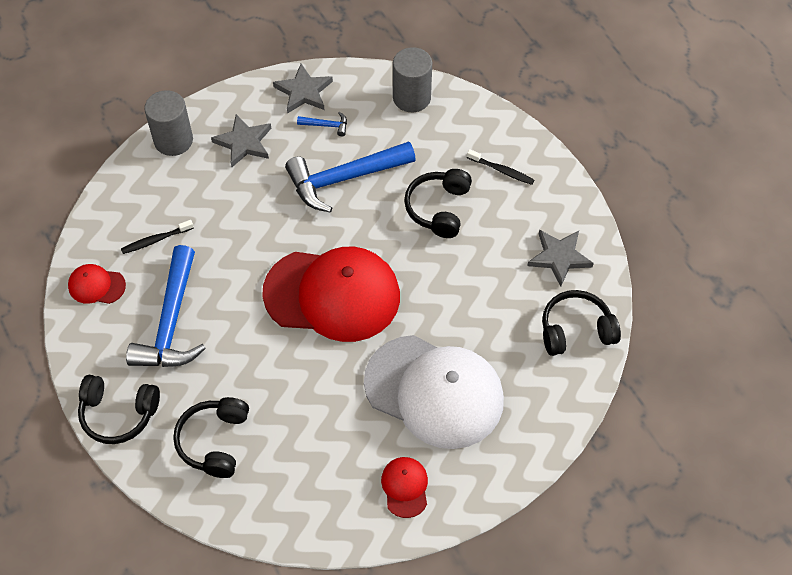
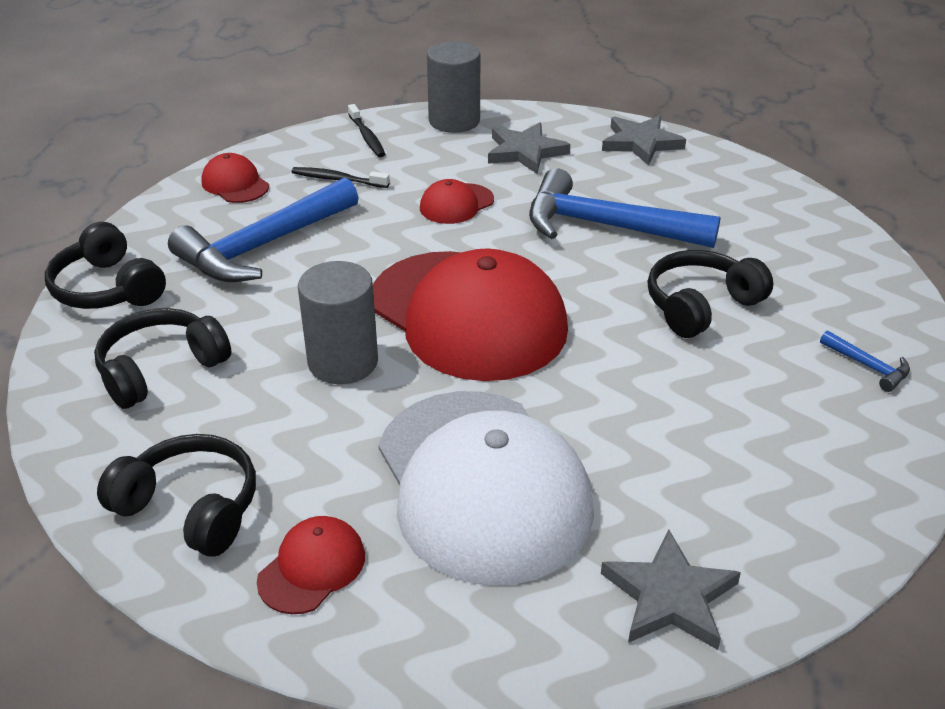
camera: 40 degrees right, 20 degrees down
(246, 215) = (456, 204): none -> red cap
(326, 125) = (636, 177): blue hammer -> blue hammer (868, 366)
(411, 98) = (771, 198): grey cylinder -> grey cylinder (343, 362)
(501, 170) = (833, 312): black toothbrush -> black toothbrush (367, 137)
(559, 257) = (837, 442): grey star -> grey star (670, 596)
(576, 330) = (782, 541): black headphones -> black headphones (190, 507)

